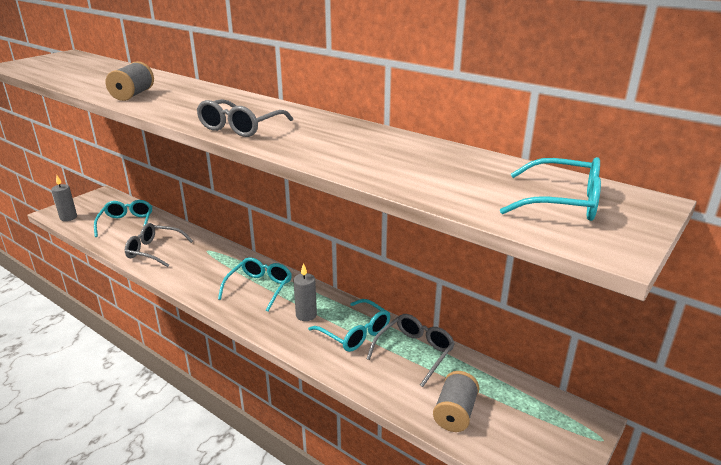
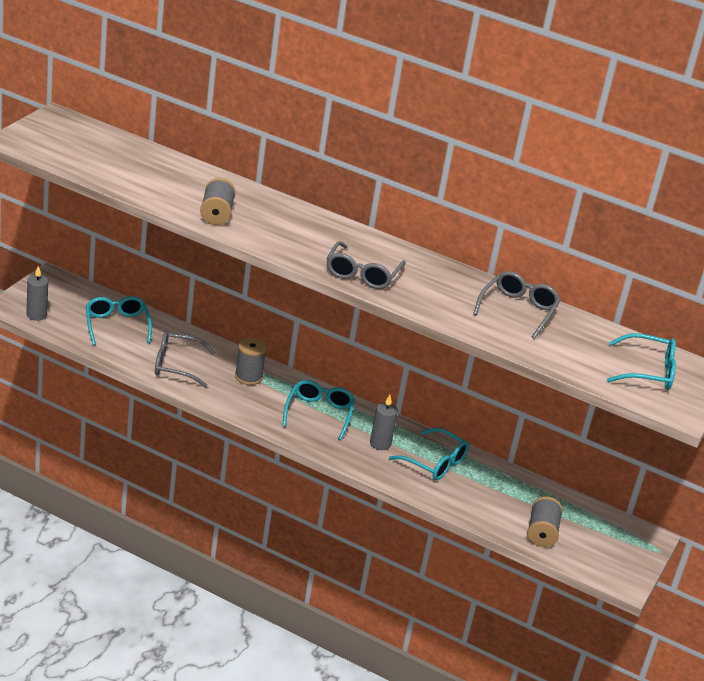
camera: 15 degrees left, 5 degrees up
(212, 259) = (248, 377): none -> grey spool
(414, 352) = (495, 481): grey glasses -> grey glasses (518, 310)

